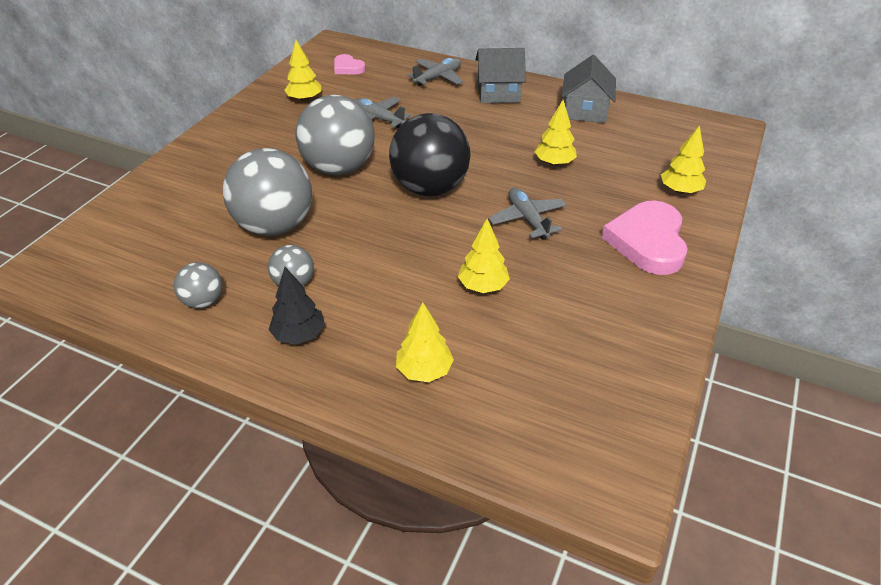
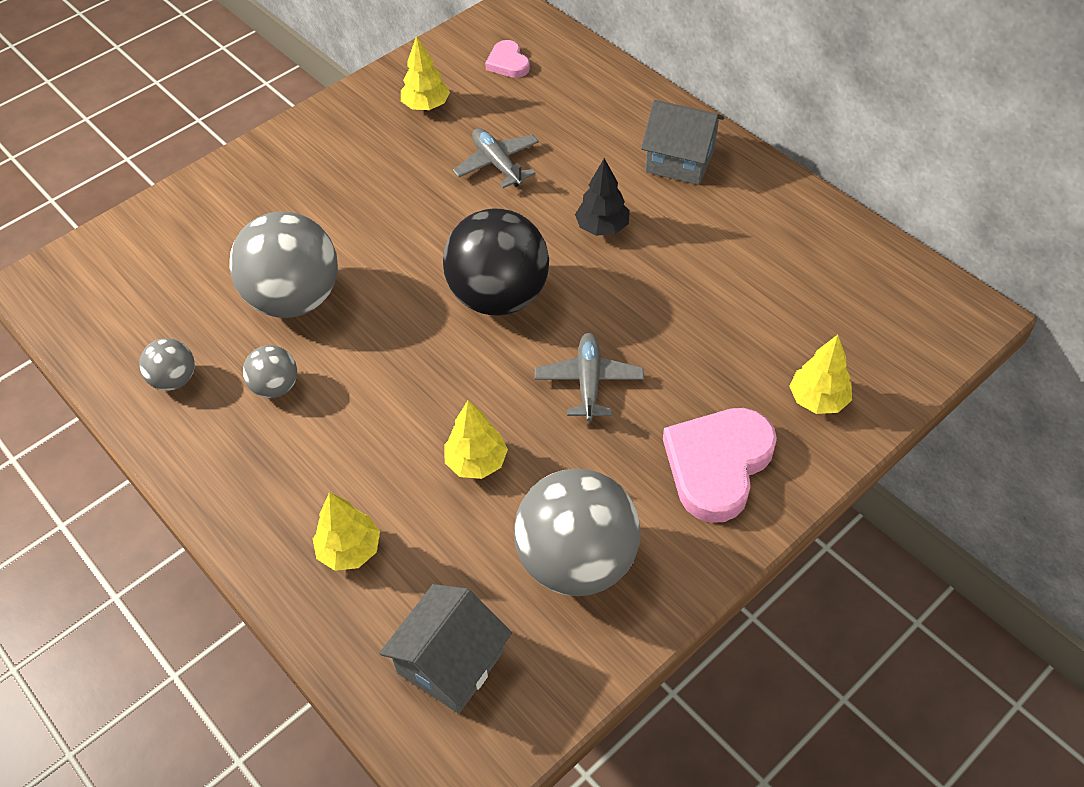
camera: 25 degrees right, 10 degrees up
(299, 335) = (247, 457): black tree -> black tree (602, 227)
(339, 168) = (409, 232): grey ball -> grey ball (577, 561)
(438, 78) = (615, 111): grey plane -> none
(554, 163) = (679, 303): yellow tree -> none
(585, 111) = (780, 224): grey house -> grey house (450, 662)

